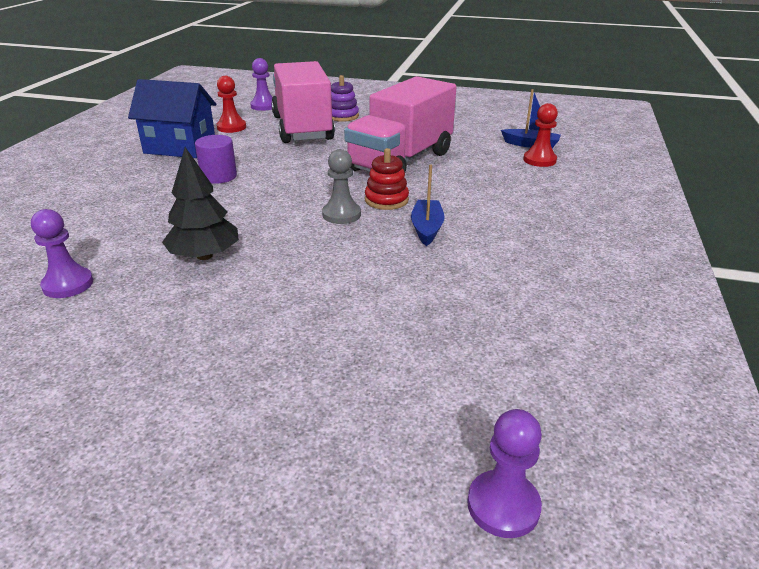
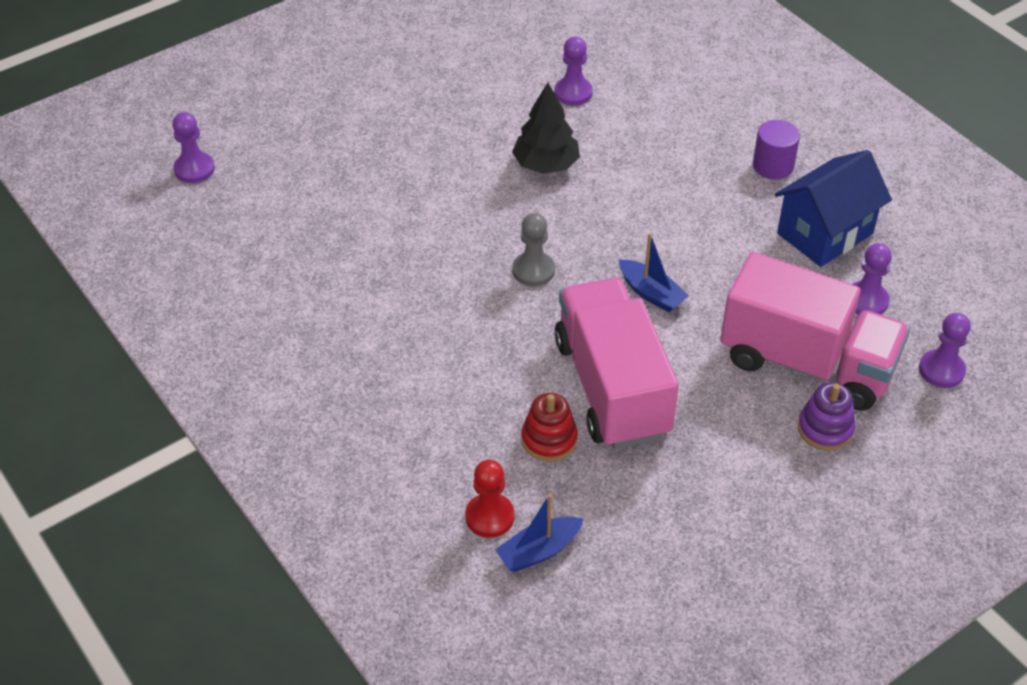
camera: 130 degrees right, 15 degrees up
(218, 176) = (706, 230): purple cylinder -> purple cylinder (773, 166)
(231, 127) = (866, 301): red pawn -> purple pawn
(386, 200) = (530, 316): red stacking toy -> red stacking toy (549, 439)
(427, 228) = (449, 308): blue boat -> blue boat (651, 293)

